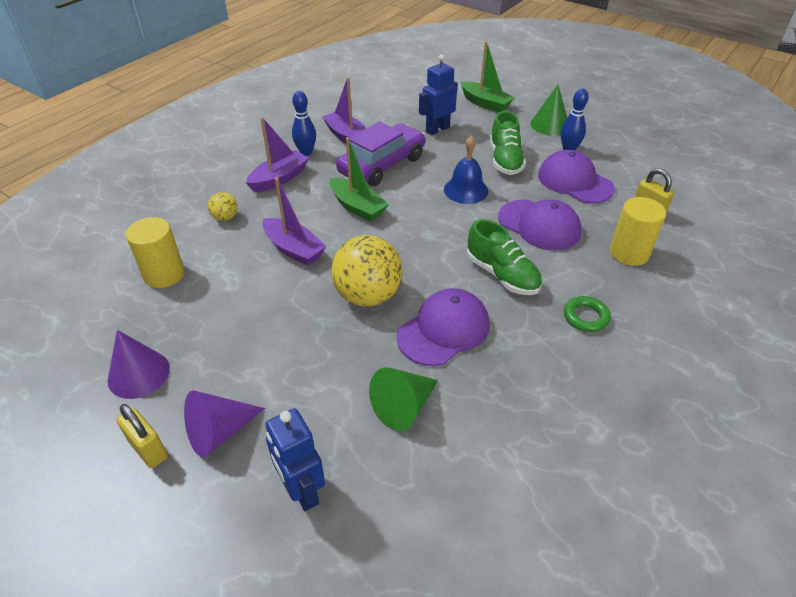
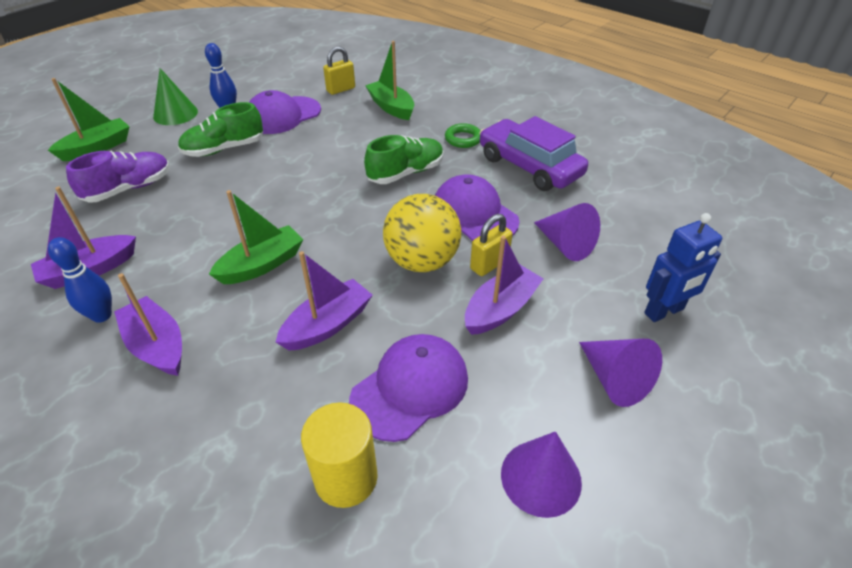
camera: 85 degrees left, 0 degrees up
(149, 450) = (649, 445): yellow padlock -> yellow padlock (489, 264)
(225, 218) = (230, 408): yellow ball -> none
(308, 351) = (500, 309): none -> purple boat
(382, 165) = (181, 239): purple car -> purple car (529, 166)
(403, 407) = (565, 244): green cone -> purple cone
(437, 129) = (129, 189): blue robot -> purple shoe
(466, 190) = (266, 180): blue bell -> none
(505, 160) = (224, 149): green shoe -> green shoe turned 150 degrees clockwise
(539, 225) = (341, 144): purple cap -> purple cap (410, 388)
(629, 253) = (391, 107): yellow cylinder -> green boat

